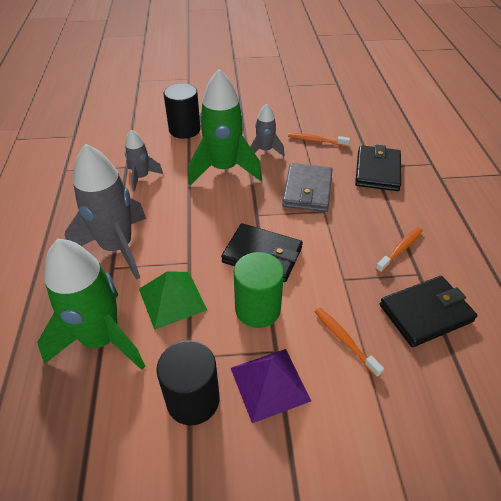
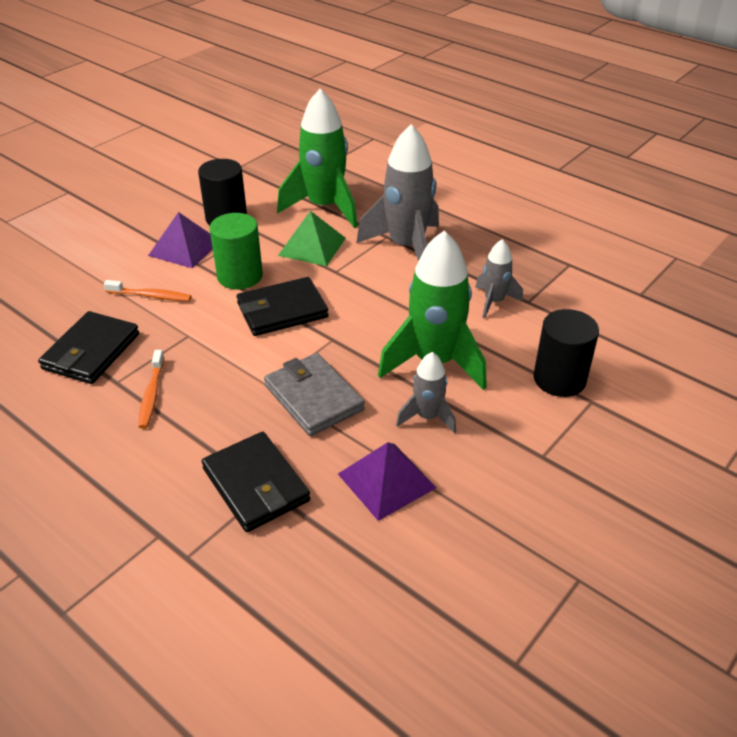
camera: 135 degrees right, 5 degrees down
(316, 141) = (387, 480): orange toothbrush -> purple pyramid

